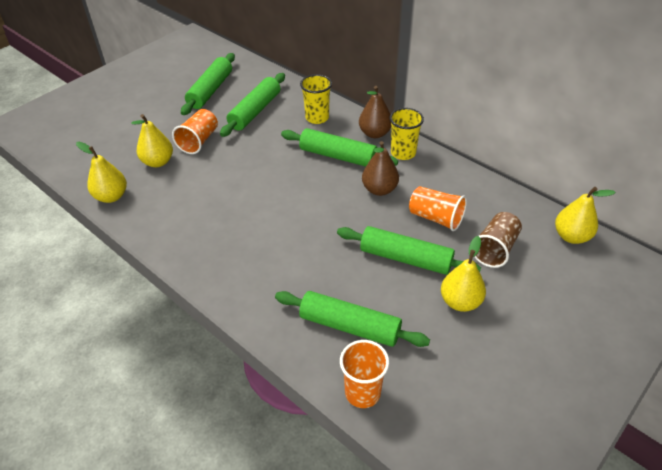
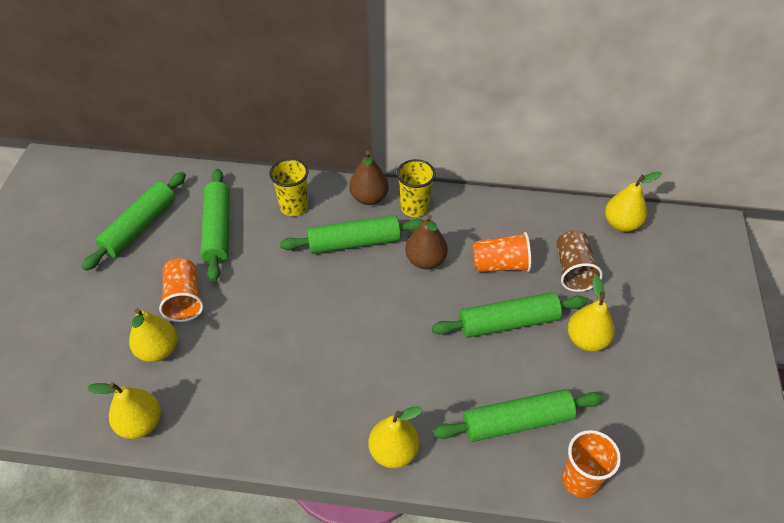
camera: 35 degrees left, 5 degrees up
(210, 90) = (140, 227): green rolling pin -> green rolling pin turned 45 degrees clockwise
(244, 295) = (393, 451): none -> yellow pear

